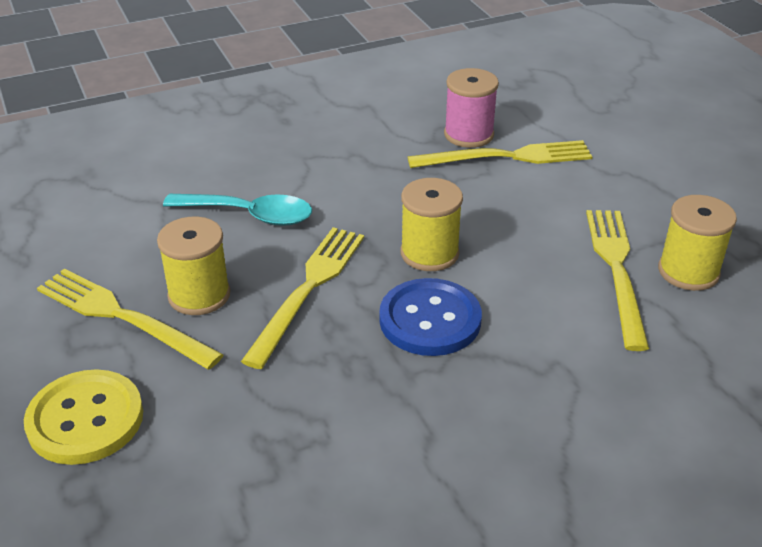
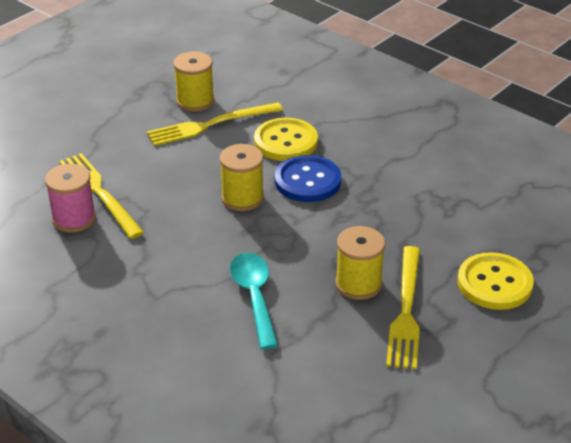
camera: 115 degrees left, 0 degrees up
(308, 289) = (316, 237): yellow fork -> none
(538, 329) = (285, 142): none -> yellow button

